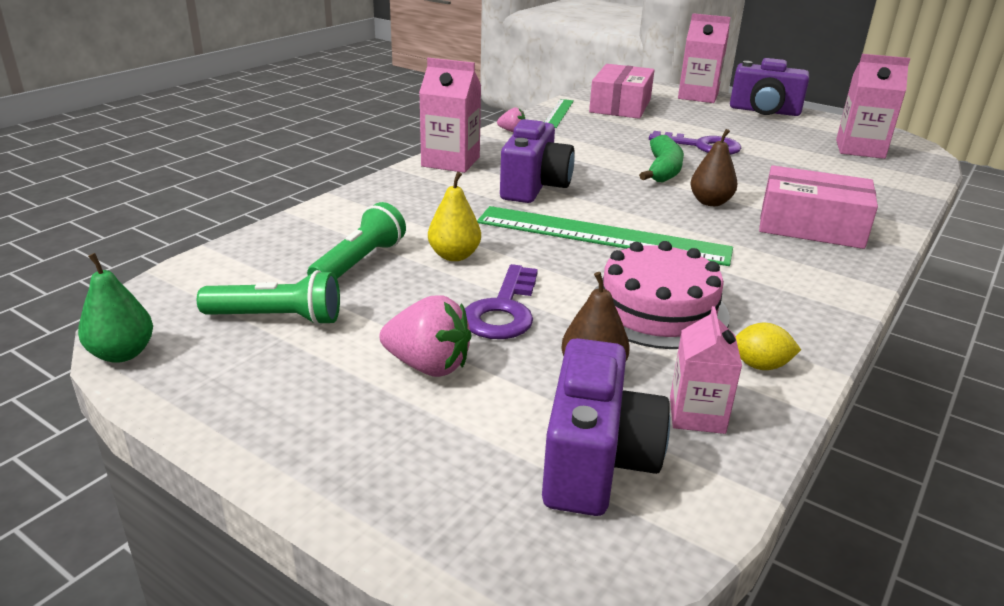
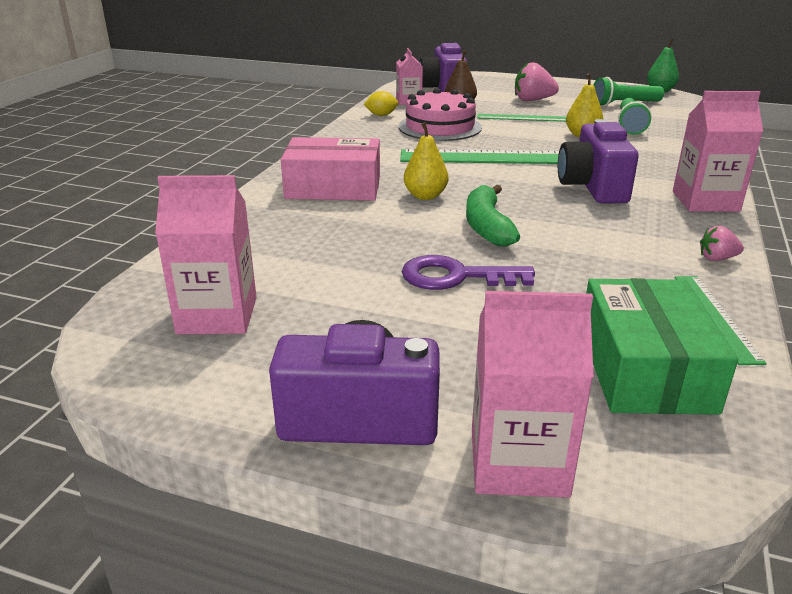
camera: 165 degrees right, 0 degrees up
(503, 310) = (522, 118): purple key -> green ruler
(620, 105) = (645, 368): pink box -> green box
(710, 202) = (425, 196): brown pear -> yellow pear

